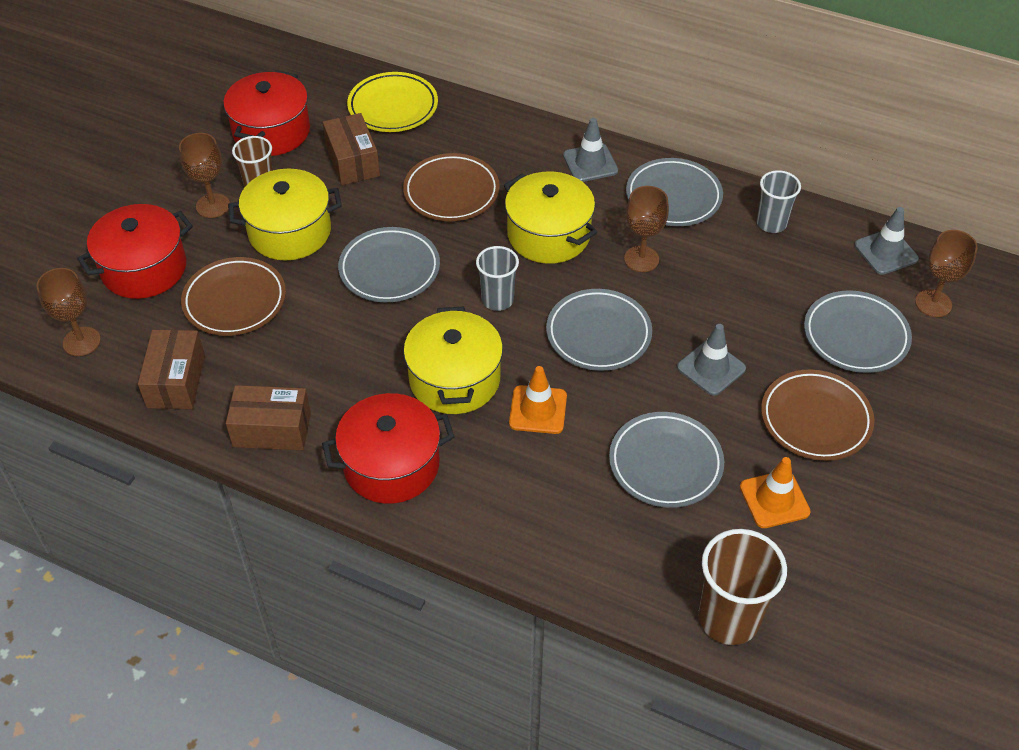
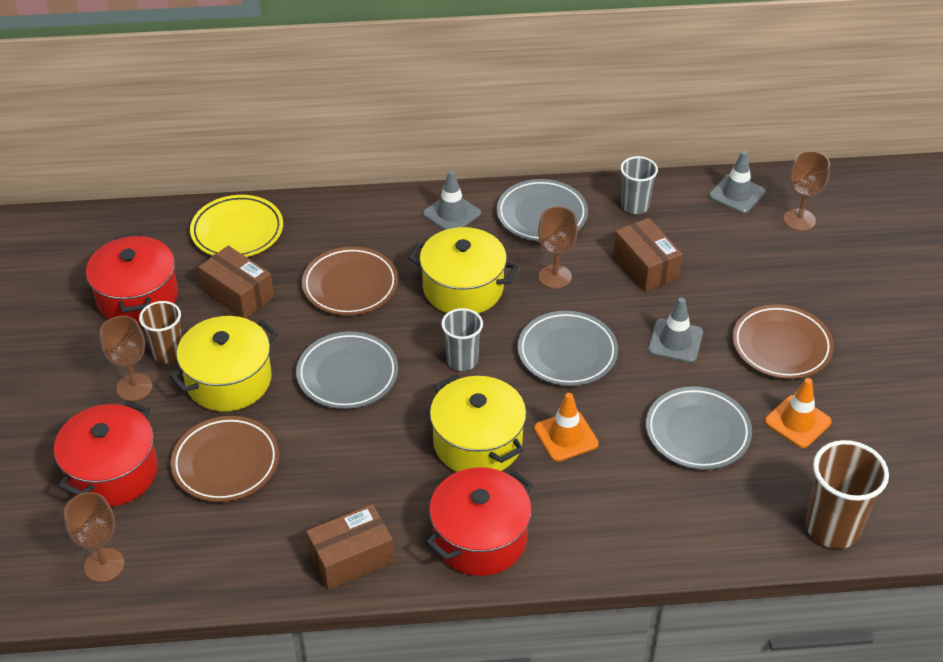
camera: 30 degrees left, 5 degrees down
(176, 381) = (228, 558): brown box -> brown box (645, 266)
(855, 336) = (763, 269): grey plate -> none

